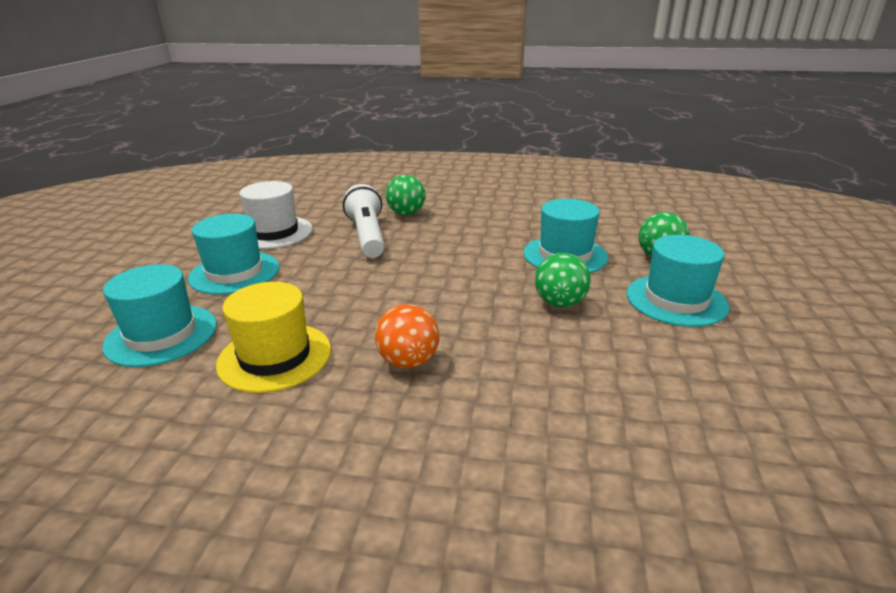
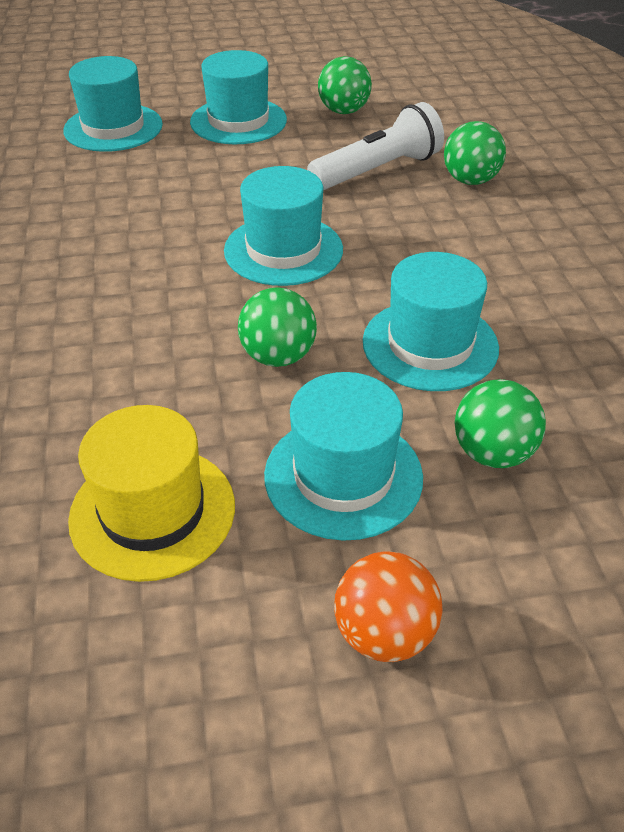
camera: 70 degrees right, 15 degrees up
(274, 232) = (343, 111): white hat -> green ball
(275, 356) = (97, 191): yellow hat -> yellow hat (152, 511)
(408, 361) = (110, 267): orange ball -> orange ball (384, 633)
(438, 283) = (283, 250): none -> turquoise hat

